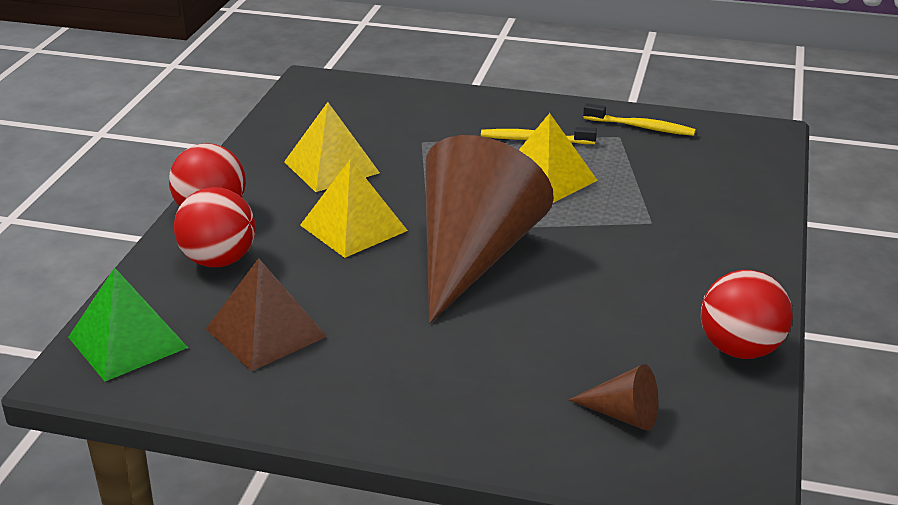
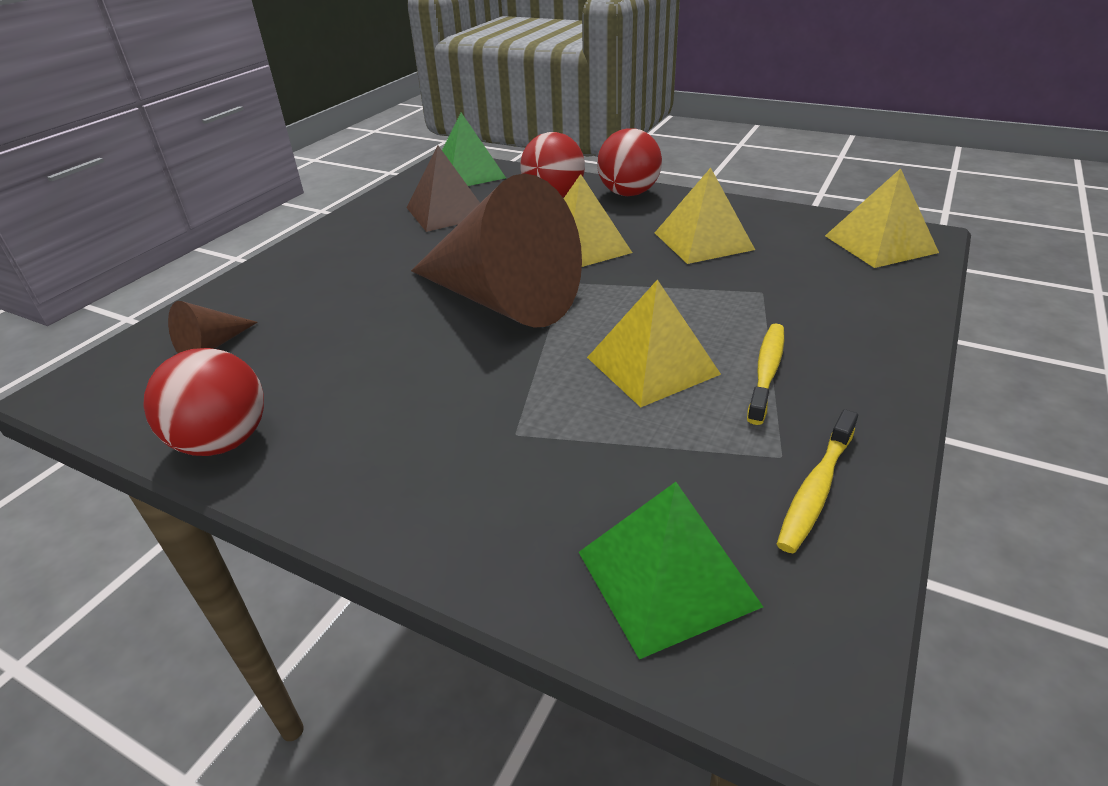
camera: 105 degrees right, 5 degrees up
(327, 95) = (880, 244): none -> yellow pyramid
(733, 164) = (666, 578): none -> green pyramid

